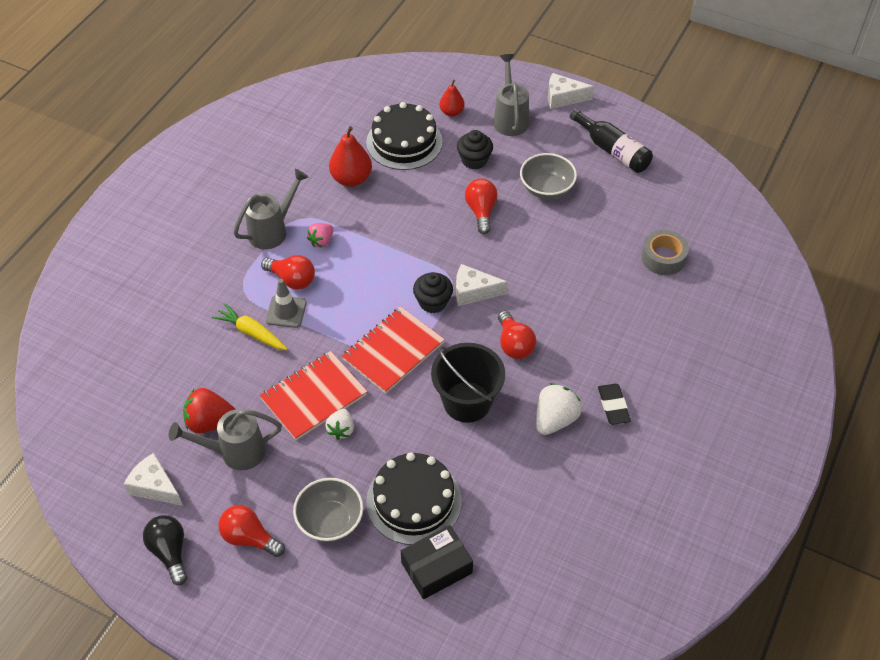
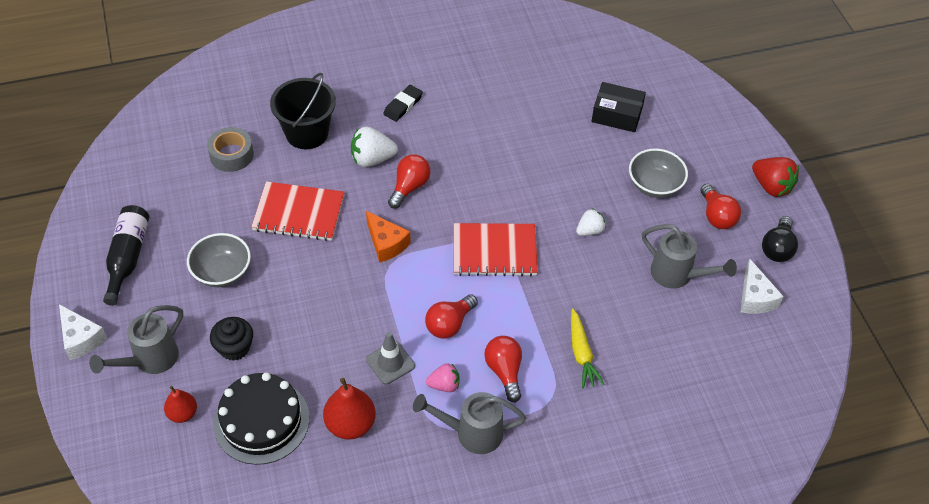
camera: 135 degrees left, 0 degrees up
(210, 422) = (676, 310): red strawberry -> red strawberry (771, 186)
(286, 312) = (538, 348): grey traffic cone -> grey traffic cone (390, 362)
(314, 397) = (585, 267): red notebook -> red notebook (299, 213)
(414, 501) = (590, 155): black cake -> none
(433, 302) = (423, 261): black cupcake -> none
(467, 402) = (487, 180): black bucket -> black bucket (307, 133)
(473, 291) = (386, 243): white cheese -> orange cheese
(481, 211) = (294, 298): red light bulb -> red light bulb (449, 324)
(555, 419) = (448, 127): white strawberry -> white strawberry (372, 159)

